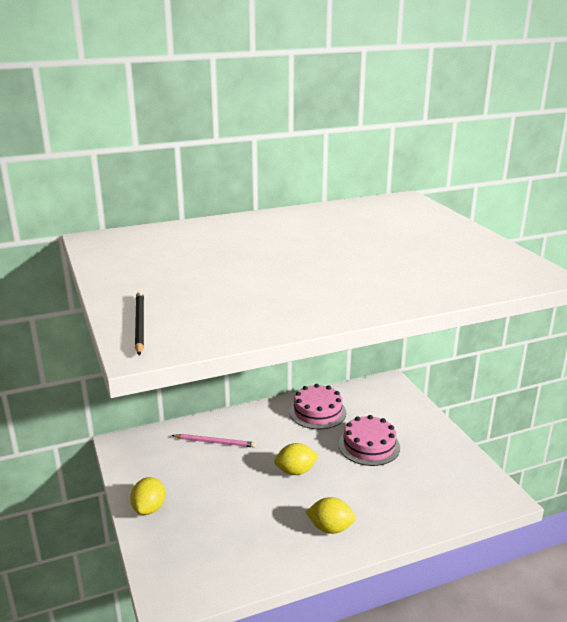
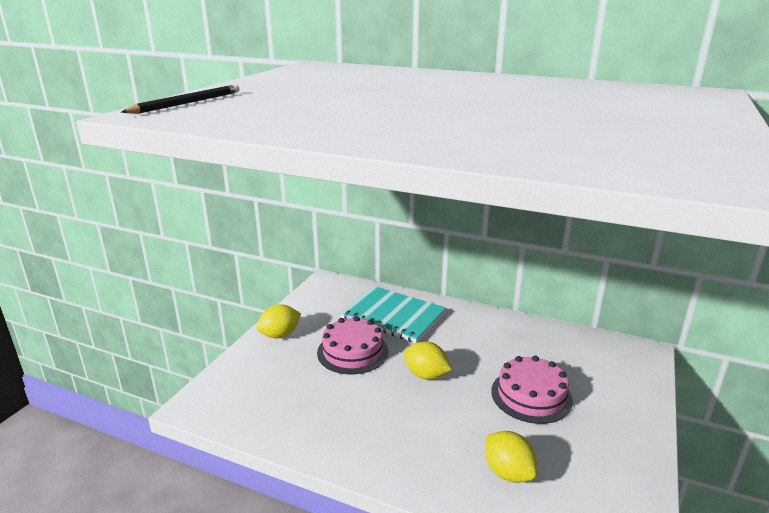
camera: 45 degrees right, 0 degrees up
(215, 442) = (393, 316): pink pencil -> turquoise notebook
(317, 412) = (519, 339): pink cake -> pink cake (352, 351)
(330, 528) = (386, 441): yellow lemon -> yellow lemon (508, 472)

